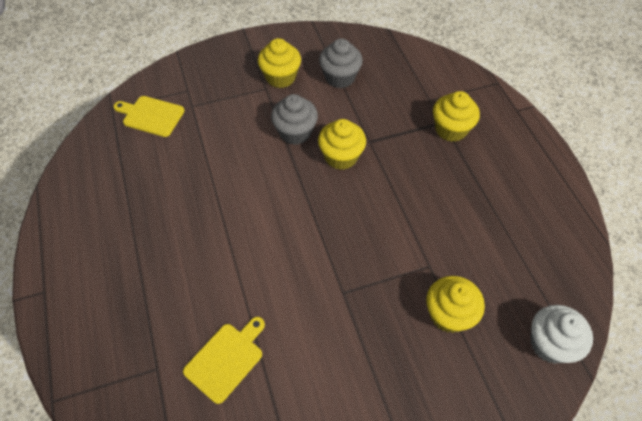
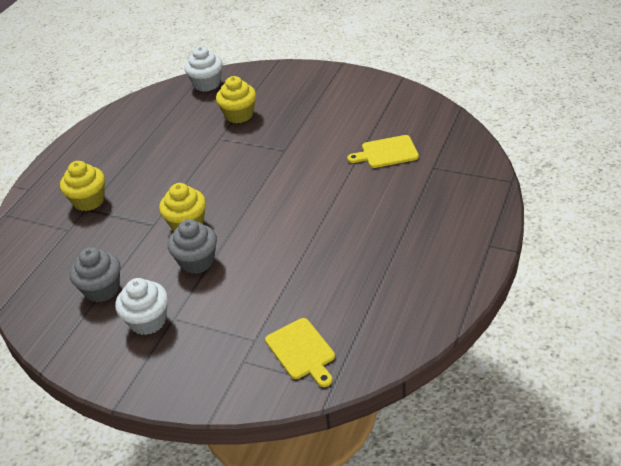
camera: 135 degrees left, 15 degrees down
(280, 77) = (148, 321): yellow cupcake -> white cupcake

